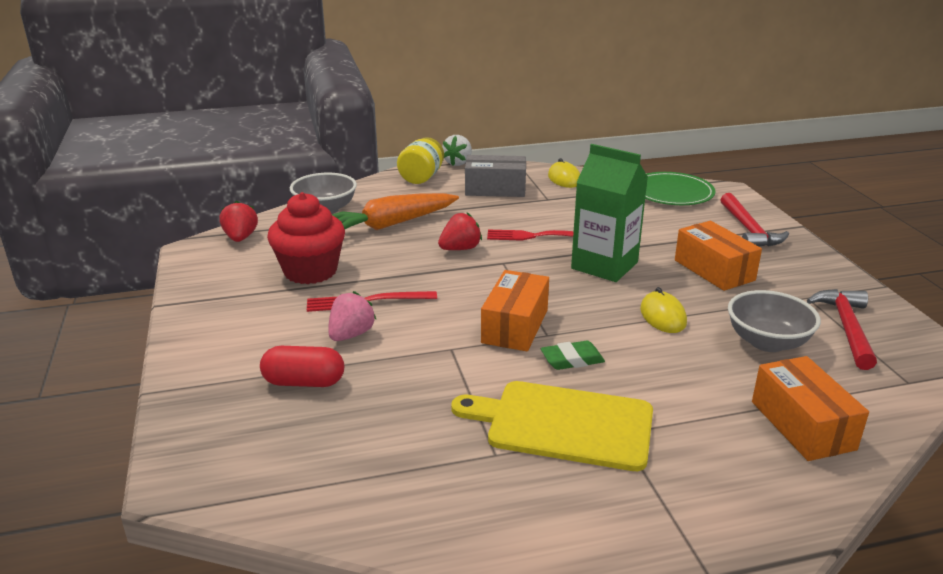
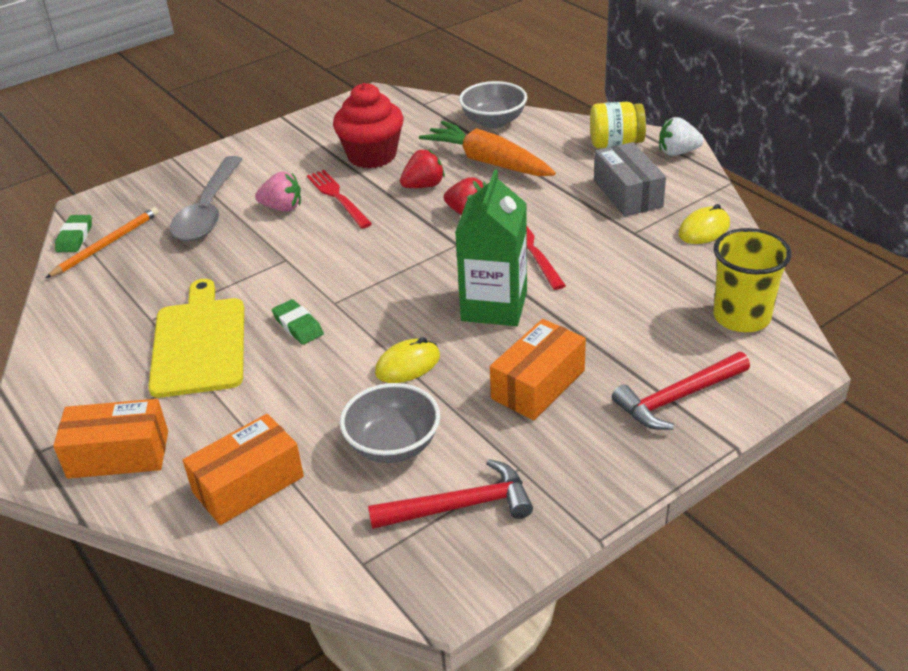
camera: 70 degrees right, 10 degrees up
(240, 238) = (408, 106): red strawberry -> red strawberry (423, 186)
(250, 500) = (75, 237): none -> green eraser
(298, 472) = (107, 244): none -> orange pencil
(304, 382) = (208, 210): red capsule -> grey spoon
(515, 326) = (339, 281): orange box -> orange box (118, 454)
(672, 192) = (741, 317): green plate -> yellow cup

